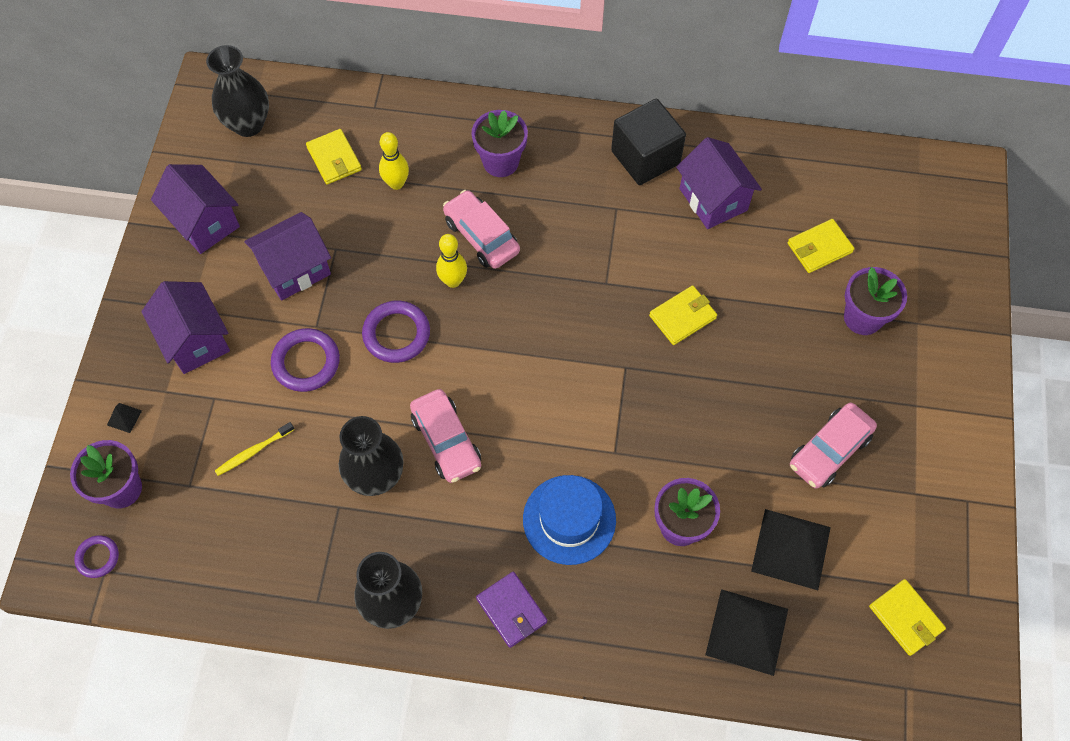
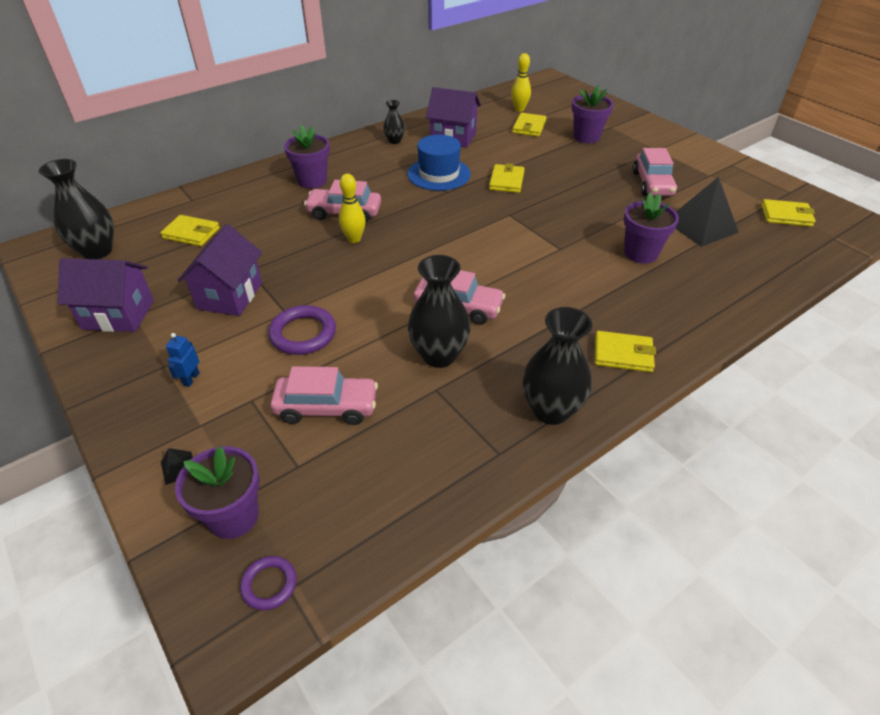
camera: 45 degrees left, 20 degrees down
(195, 340) = (191, 379): purple house -> blue robot
(253, 452) = (326, 407): yellow toothbrush -> pink car
(396, 183) = (254, 221): yellow bowling pin -> yellow bowling pin (519, 109)
(396, 334) = (351, 282): purple ring -> none
(511, 610) = (623, 354): purple wallet -> yellow wallet
(569, 519) = (584, 291): blue hat -> blue hat (439, 174)
(645, 157) = (394, 141): black cube -> black vase
(747, 631) = (741, 269): black pyramid -> none

